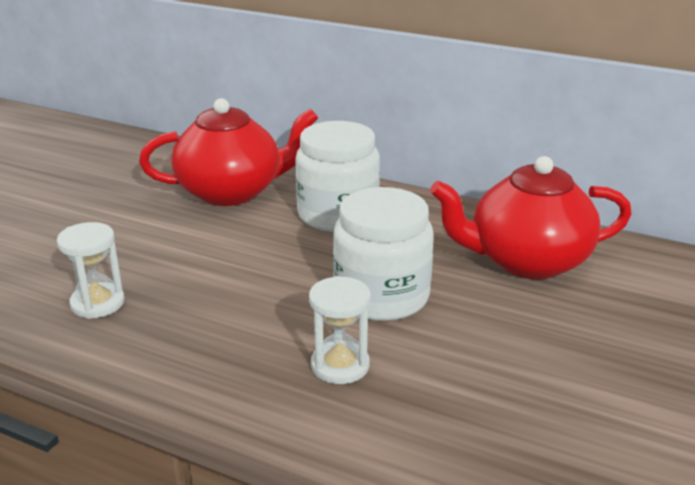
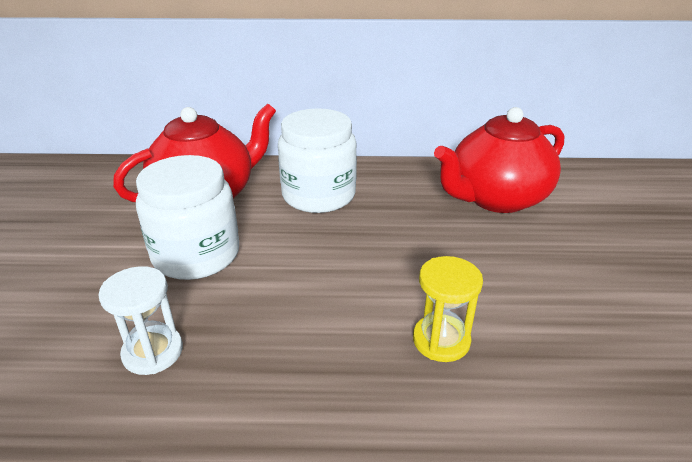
camera: 25 degrees left, 5 degrees up
(340, 365) = (441, 340): white hourglass -> yellow hourglass
(381, 296) = (417, 260): white jar -> white jar (196, 255)

